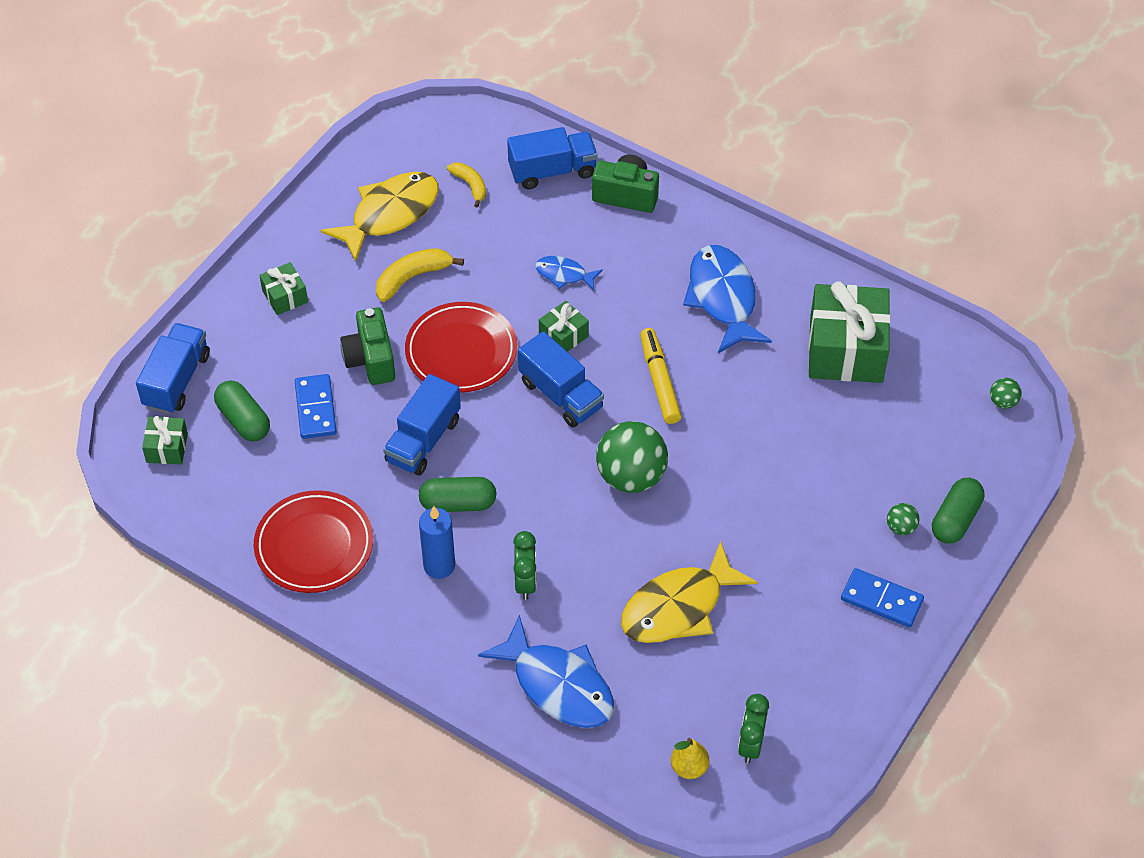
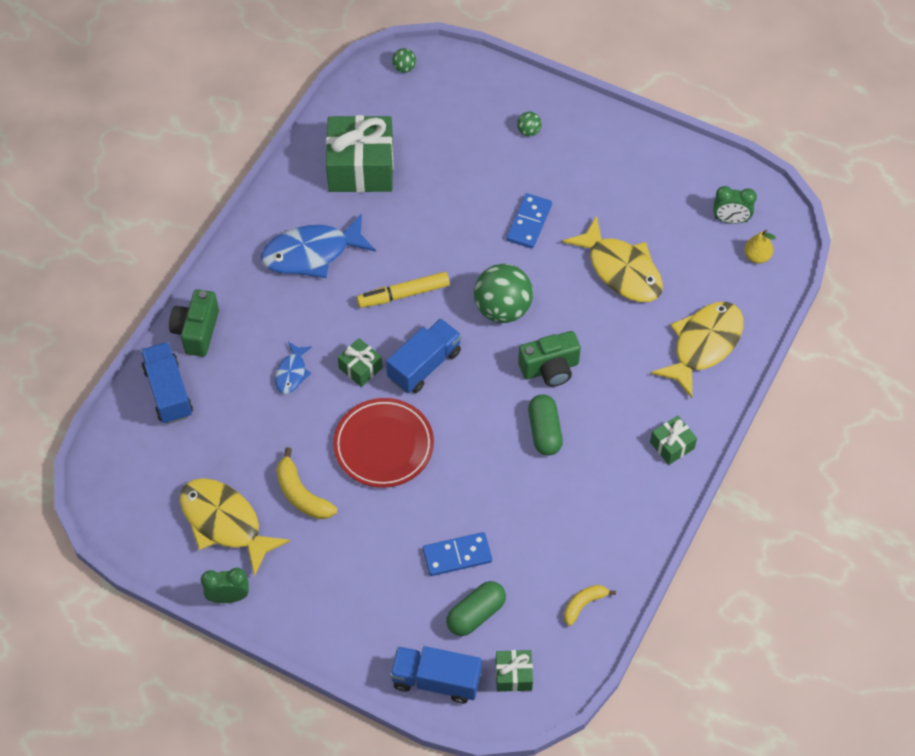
camera: 95 degrees left, 5 degrees up
(285, 296) = (329, 600): green gift -> green gift (672, 445)
(314, 545) = (601, 536): red plate -> none
(370, 359) = (398, 517): green camera -> green camera (550, 368)
(423, 440) = (483, 465): blue truck -> none
(439, 565) = (607, 439): blue candle -> none
(470, 185) = (187, 458): yellow banana -> yellow banana (584, 604)
(525, 582) = (614, 375): green clock -> green clock (228, 597)
(558, 685) = (703, 345): blue fish -> yellow fish
(881, 600) = (594, 143): blue domino -> blue domino (529, 222)
(955, 519) = (517, 98): green capsule -> none

